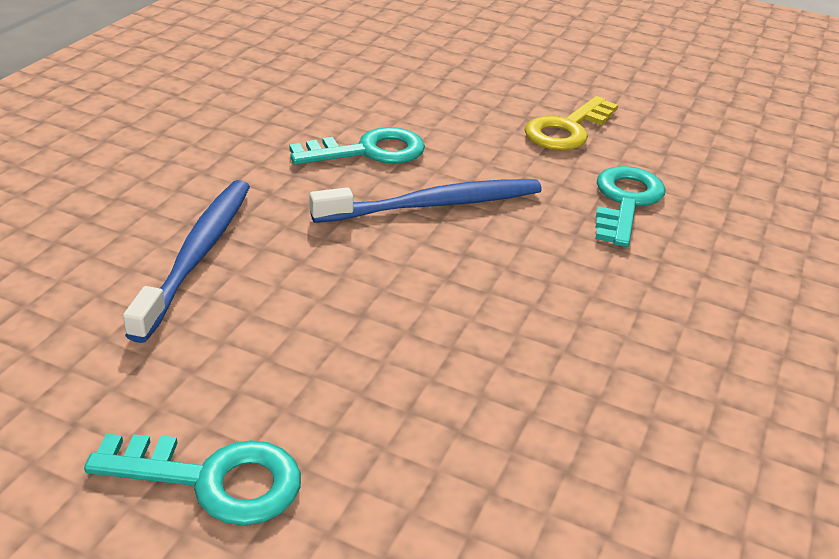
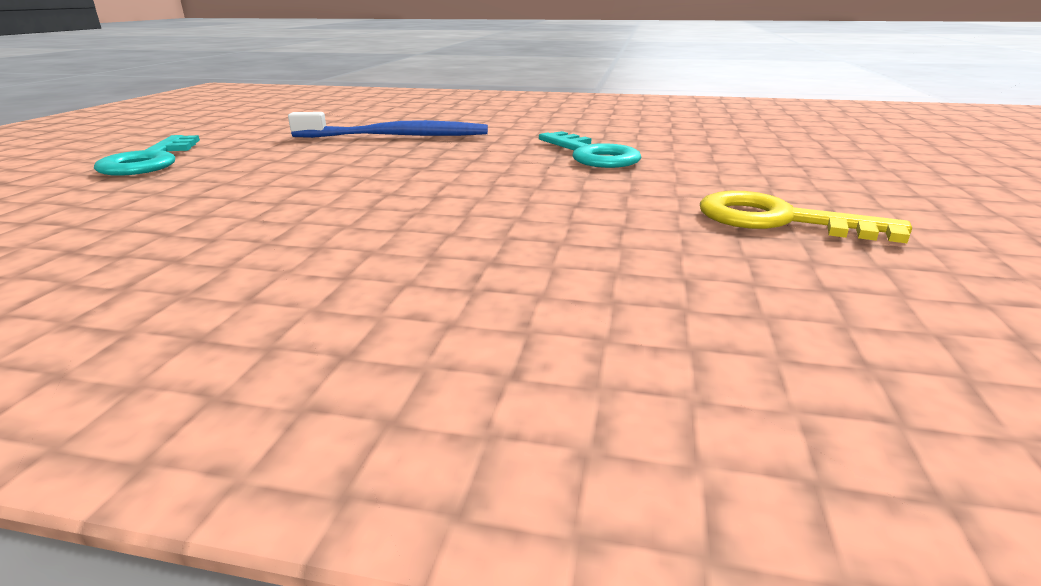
camera: 80 degrees right, 10 degrees down
(434, 205) = (515, 179): blue toothbrush -> none
(625, 202) = (616, 260): turquoise key -> none

